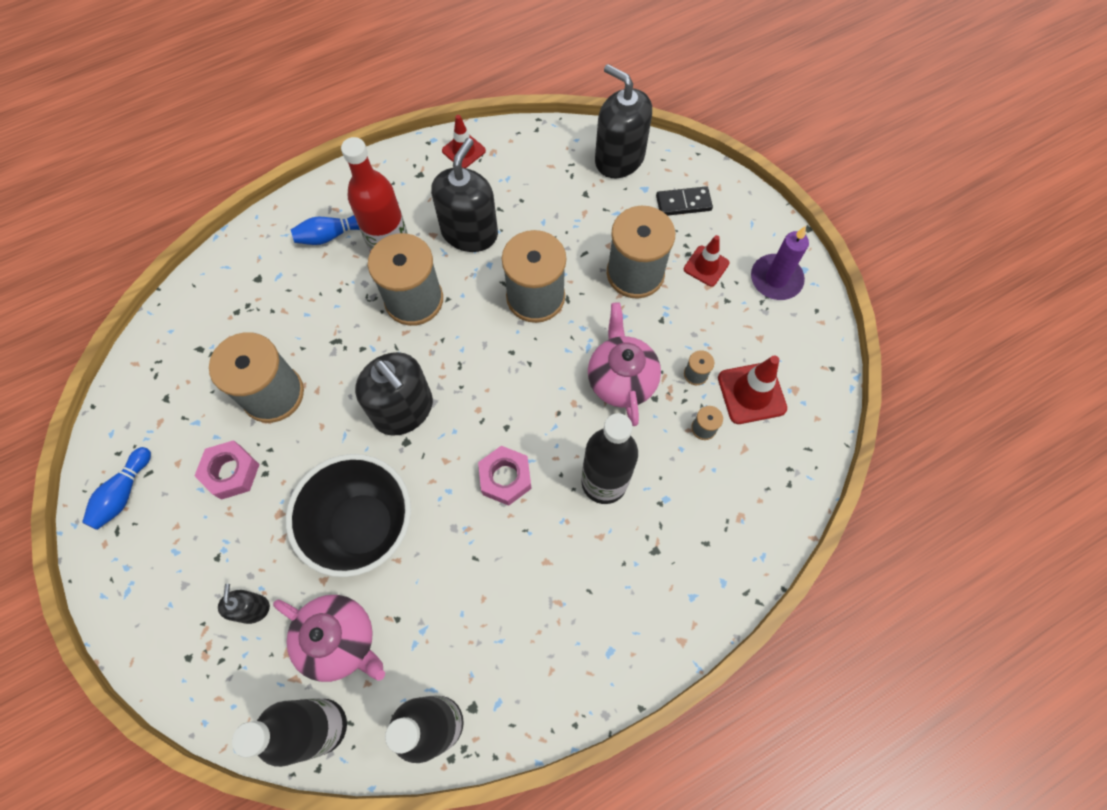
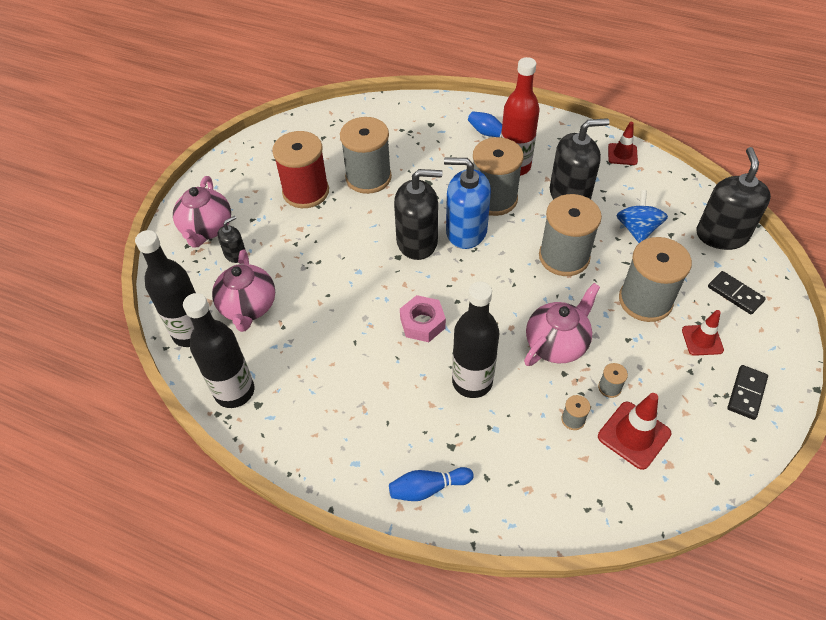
camera: 55 degrees right, 15 degrees down
(123, 493) = (255, 158): blue bowling pin -> blue bowling pin (428, 488)
(184, 618) = (207, 229): none -> pink teapot
(231, 472) = (306, 192): pink nut -> red spool
(364, 526) = (326, 272): black bowl -> none
(403, 410) = (417, 242): black soap dispenser -> black soap dispenser turned 105 degrees counterclockwise
(431, 355) = (466, 231): none -> blue soap dispenser
(557, 214) = (637, 229): none -> blue spinning top
(776, 279) = (746, 393): purple candle -> black domino

